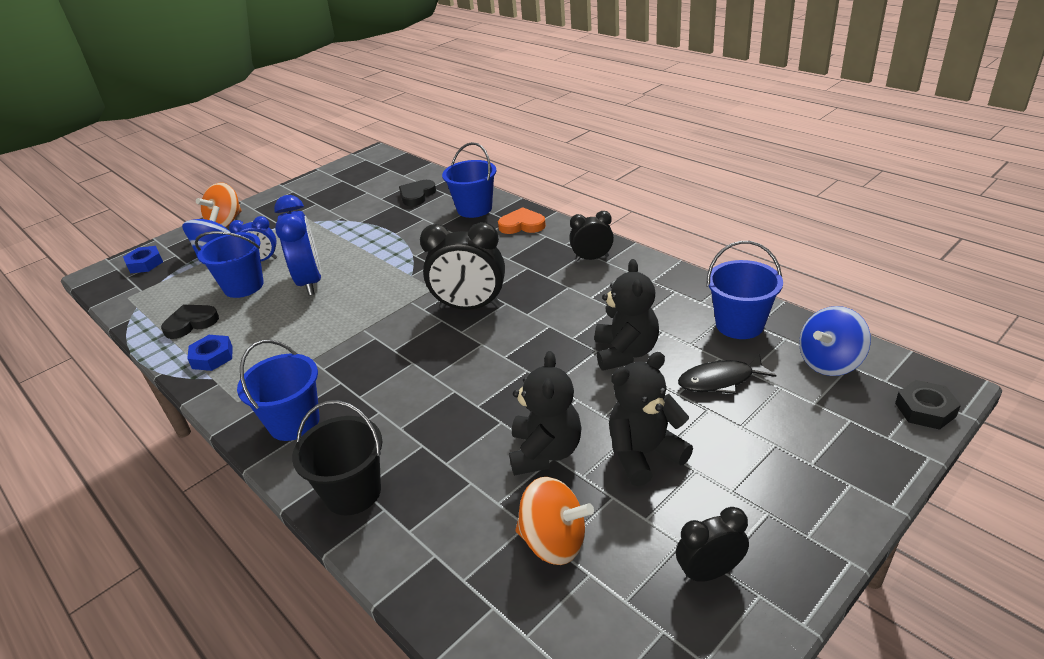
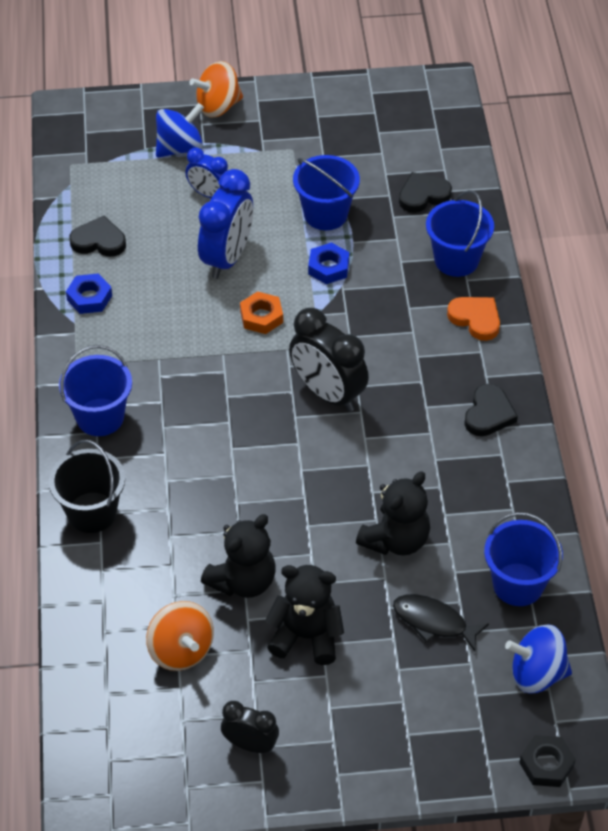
camera: 35 degrees right, 15 degrees up
(145, 263) = (111, 122): blue nut -> blue nut (328, 267)
(243, 286) = (170, 221): blue bucket -> blue bucket (325, 214)
(371, 296) = (261, 317): none -> orange nut
(592, 258) = (488, 414): black clock -> black heart

